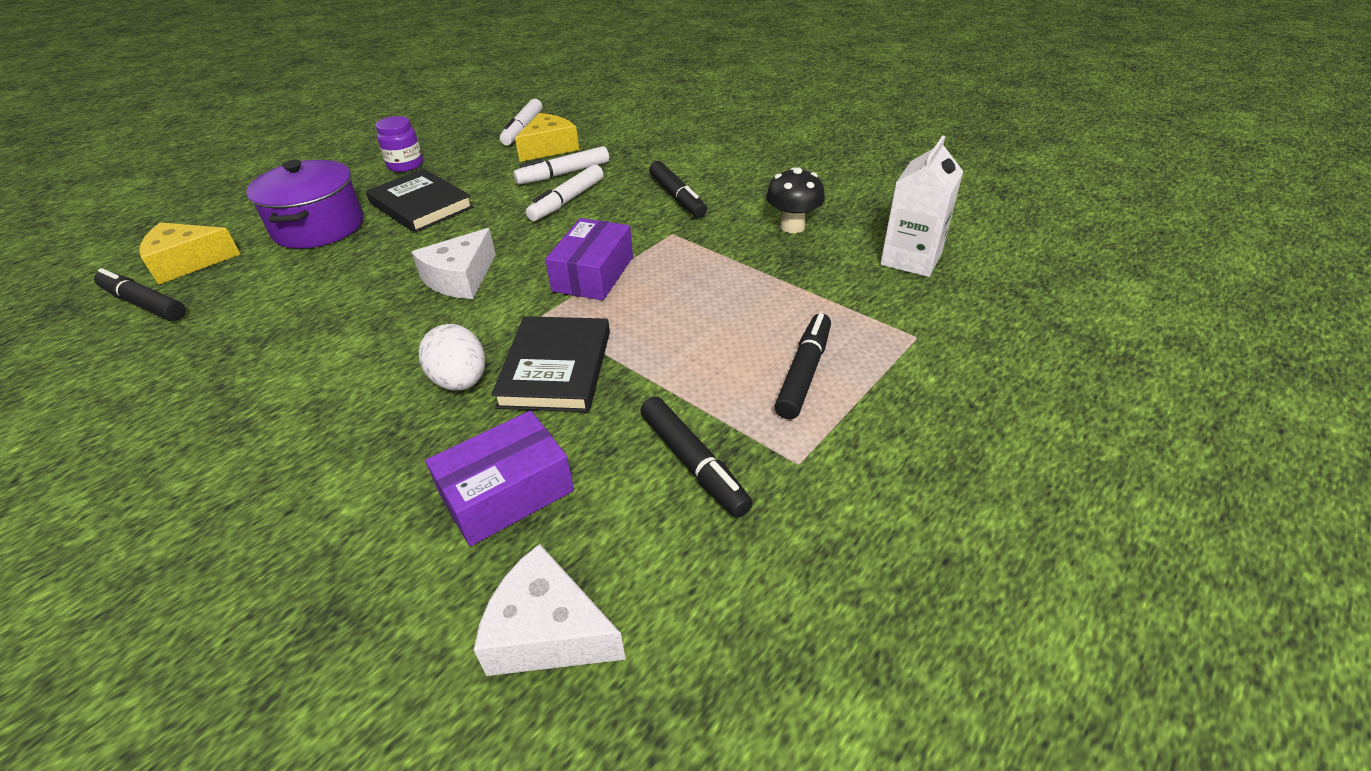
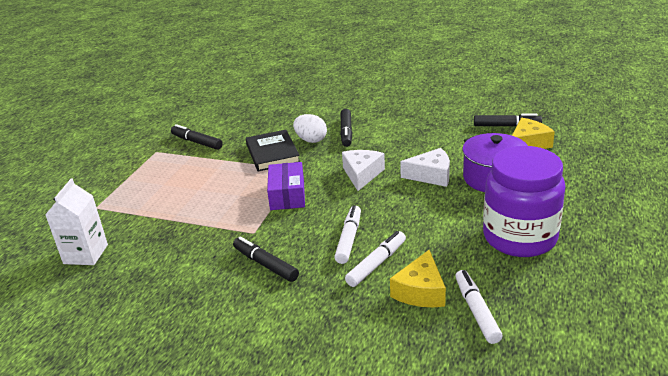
camera: 160 degrees right, 10 degrees down
(405, 165) = (519, 237): purple jar -> purple jar, size x2.27
(421, 205) = (451, 208): black book -> none
(507, 492) = (261, 121): purple box -> none
(548, 631) = (226, 105): white cheese -> white cheese (431, 175)
(792, 226) = (168, 260): black mushroom -> none
(804, 372) = (155, 179): black marker -> black marker (346, 132)

